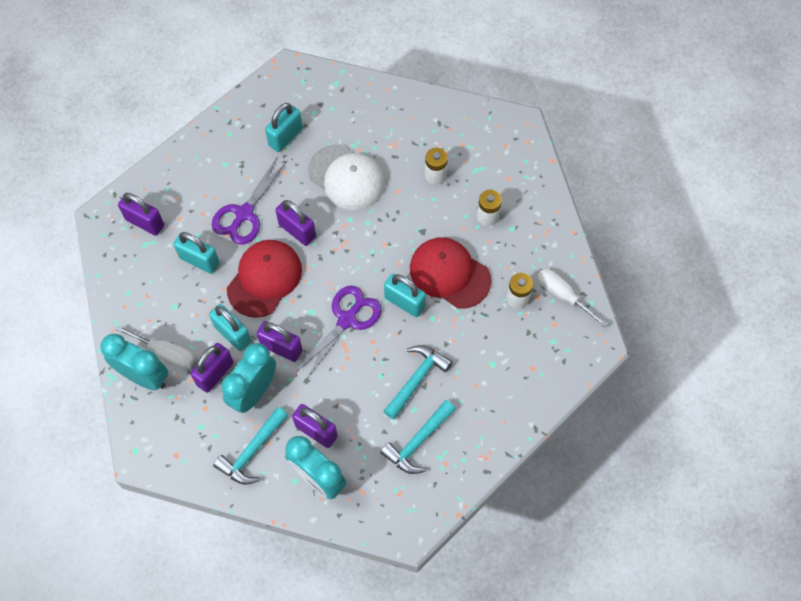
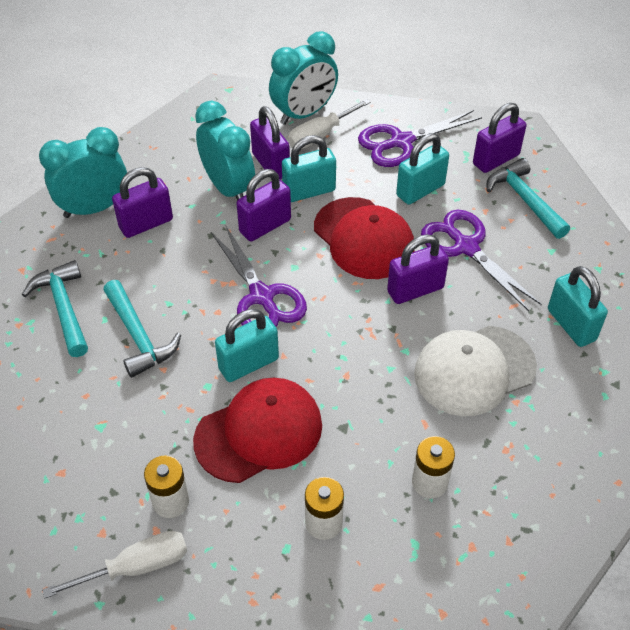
camera: 115 degrees right, 15 degrees down
(150, 292) = (401, 142): none -> purple scissors
(252, 452) = (163, 167): turquoise hammer -> turquoise hammer (524, 199)

